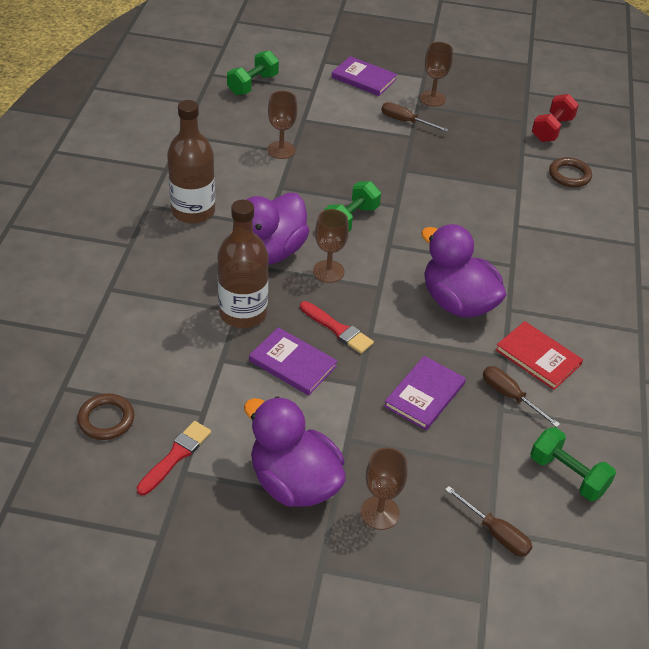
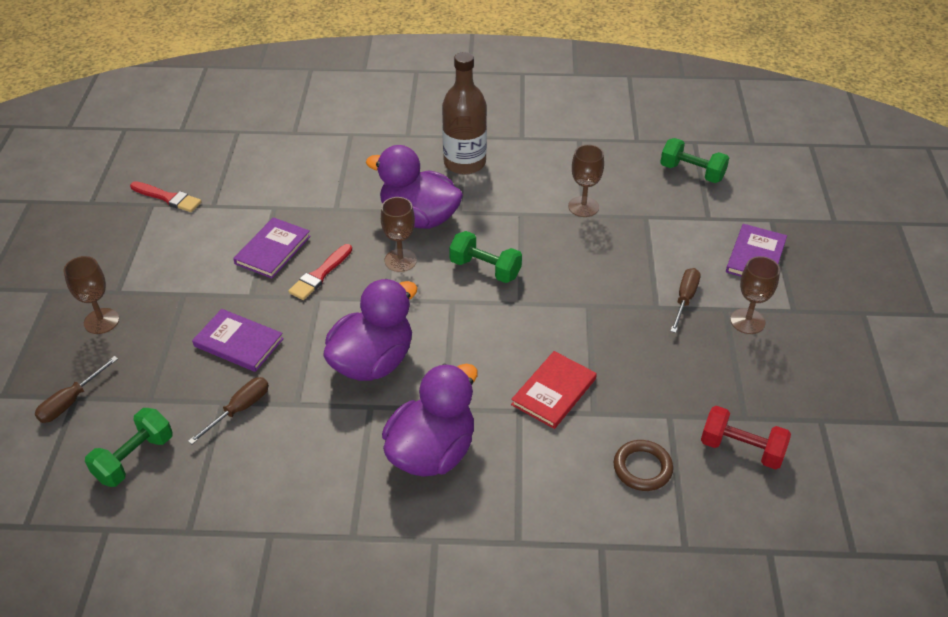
camera: 85 degrees right, 0 degrees up
(106, 419) = (205, 157): brown ring -> none
(243, 313) = (333, 212): brown bottle -> none
(294, 482) = (137, 266): purple duck -> purple duck (432, 452)
(538, 357) = (297, 433): red book -> red book (554, 392)

